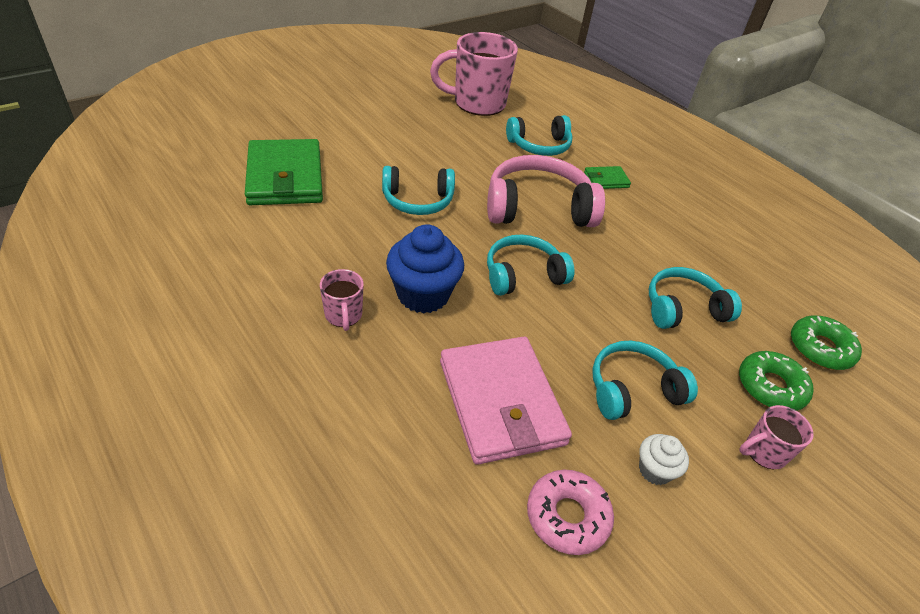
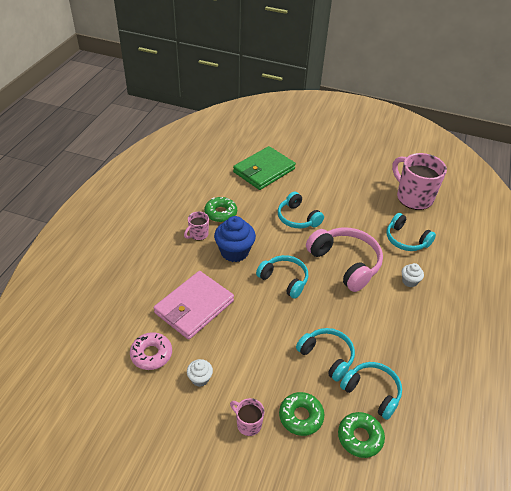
camera: 60 degrees right, 0 degrees up
(323, 266) = (220, 213): none -> green donut
(606, 180) = (409, 281): green wallet -> white cupcake
(632, 389) = (244, 353): turquoise headphones -> turquoise headphones (372, 392)

